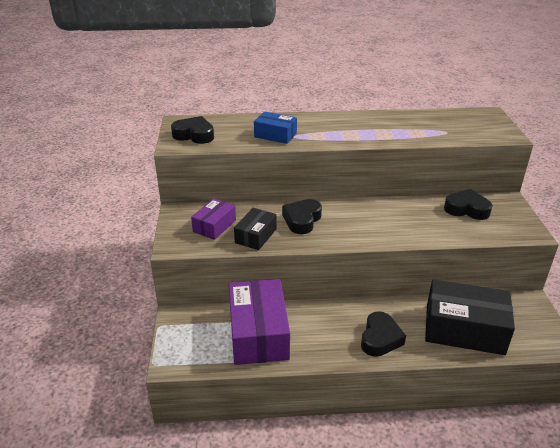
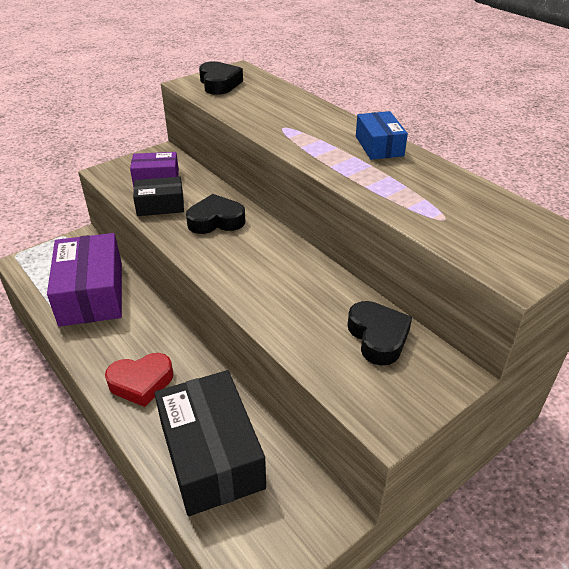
camera: 55 degrees right, 5 degrees up
(258, 333) = (91, 293): purple box -> purple box turned 60 degrees counterclockwise
(275, 135) = (272, 117): blue box -> blue box (379, 146)
(380, 338) = (141, 383): black heart -> red heart

